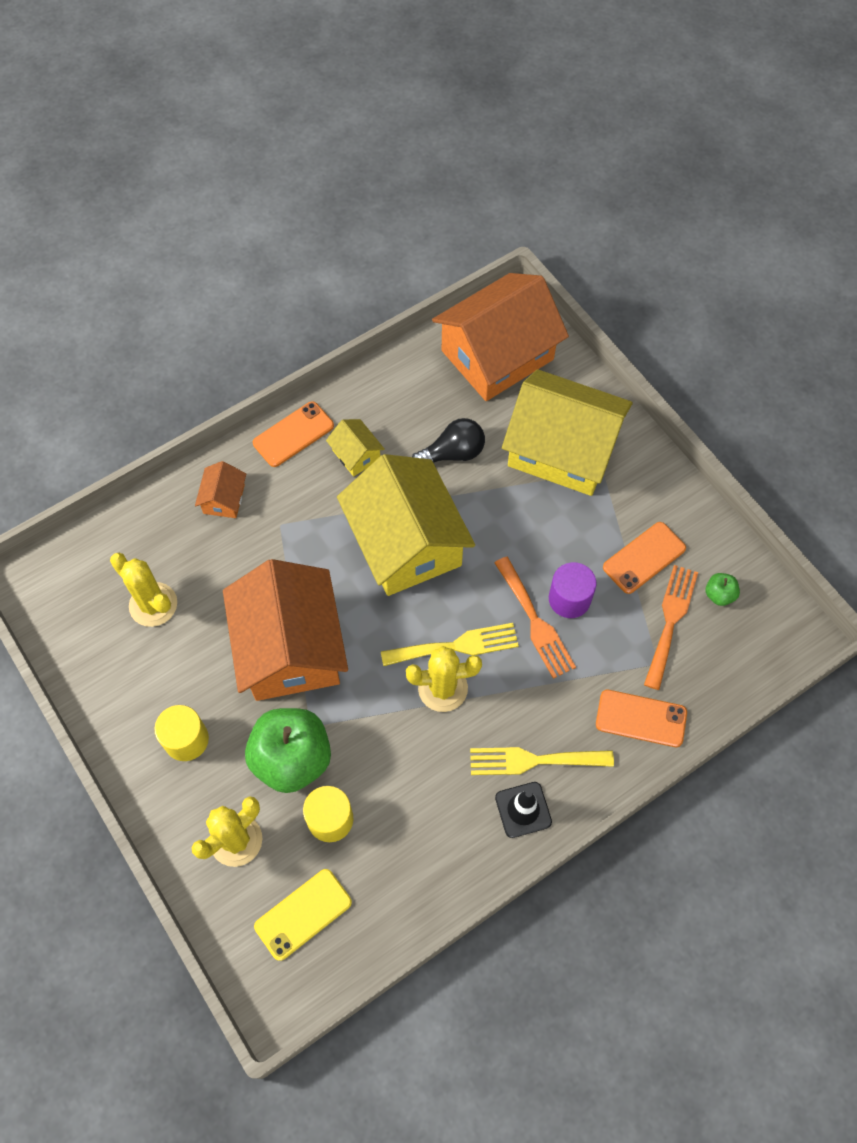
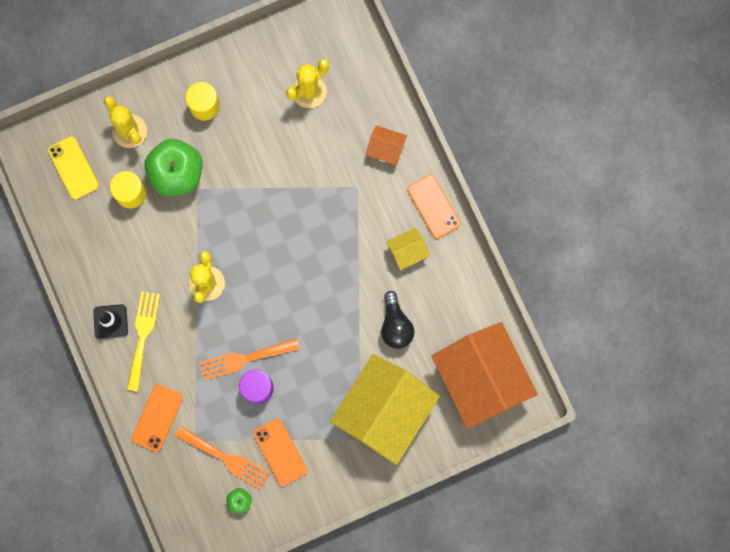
camera: 100 degrees right, 15 degrees up
(290, 648) = (257, 182): orange house -> none
(406, 542) = (325, 277): yellow house -> none
(456, 646) = (237, 299): yellow fork -> none

